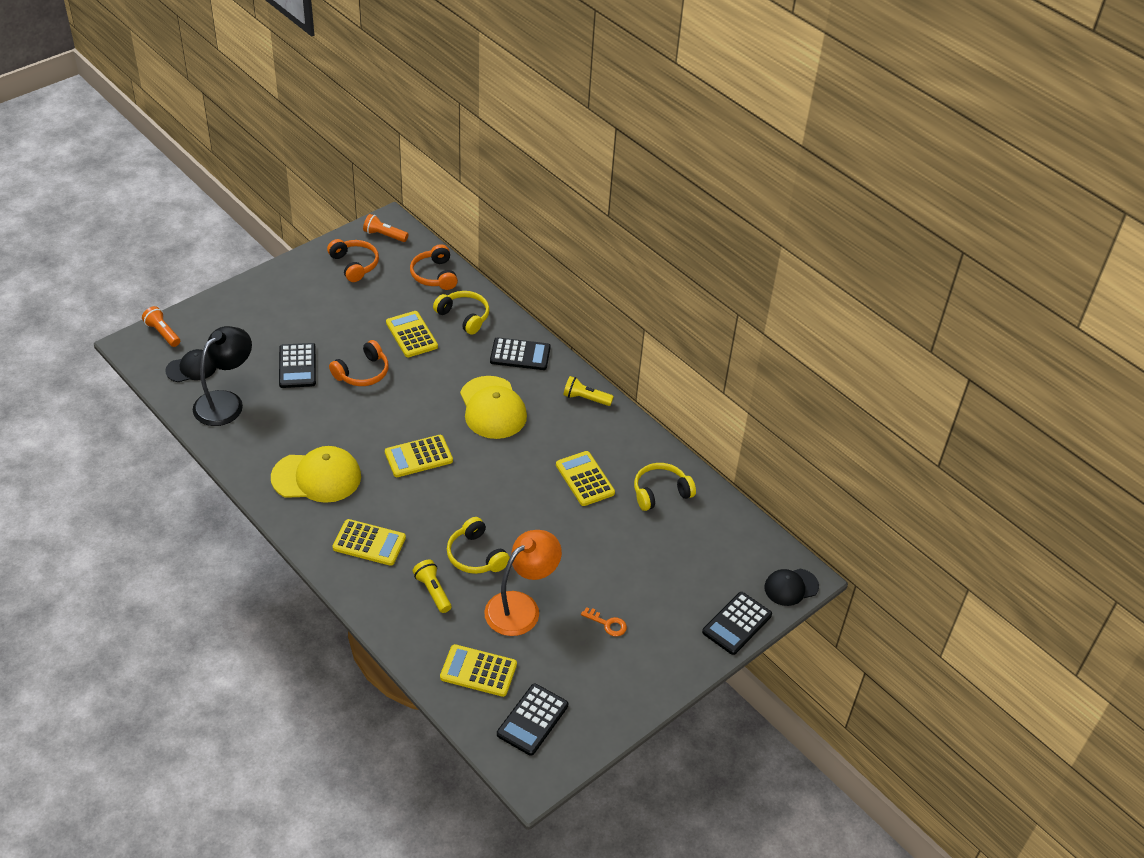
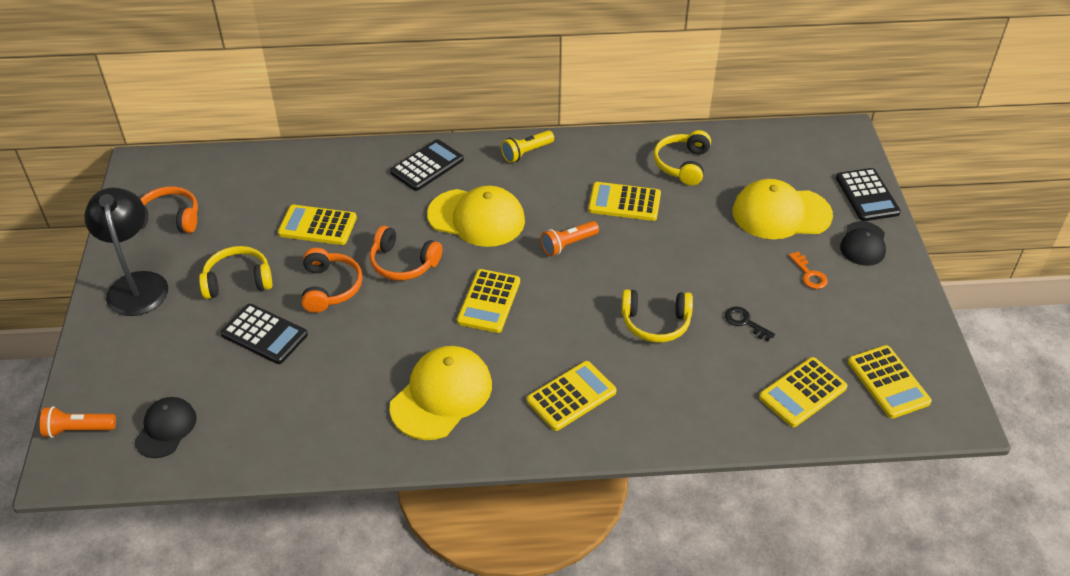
camera: 50 degrees left, 0 degrees up
(226, 402) = (252, 422): black lamp -> black lamp (137, 284)
(384, 235) = (154, 177): orange flashlight -> orange flashlight (568, 244)
(433, 591) = (676, 377): yellow flashlight -> none
(434, 275) = (254, 170): orange headphones -> orange headphones (403, 263)
(464, 316) = (335, 178): yellow headphones -> yellow headphones (238, 281)
(521, 607) = (745, 322): orange lamp -> black key
(532, 720) = (888, 382): black calculator -> yellow calculator
(607, 624) = (809, 274): orange key -> orange key turned 90 degrees clockwise
(661, 577) = (781, 213): none -> yellow cap
(791, 587) = (850, 145): black cap -> black cap (863, 244)

